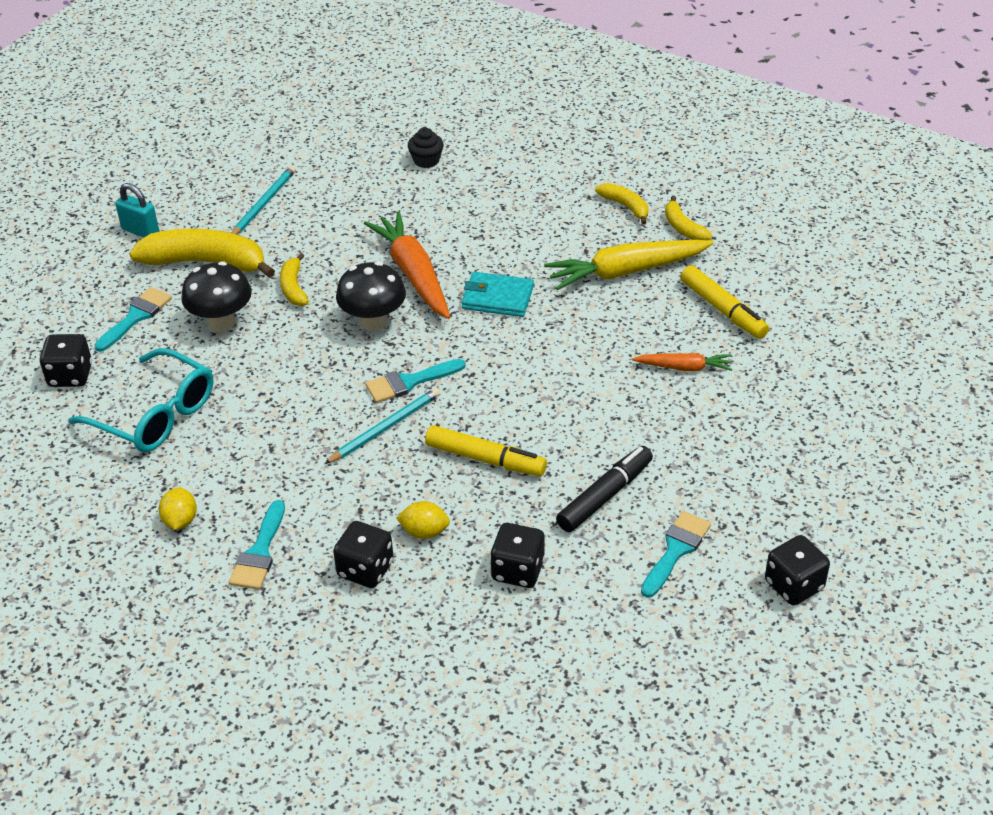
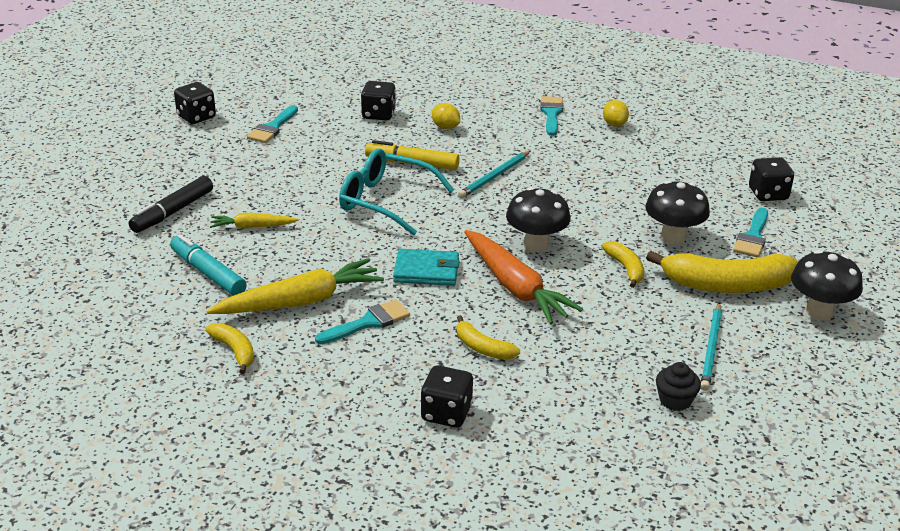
camera: 170 degrees right, 10 degrees down
(140, 231) = (819, 311): turquoise padlock -> black mushroom
(155, 415) = (678, 174): turquoise glasses -> turquoise glasses (385, 201)
(365, 569) = (478, 110): black dice -> black dice (446, 413)
(409, 382) = (487, 204): turquoise brush -> turquoise brush (368, 322)
(424, 532) = (445, 127): yellow lemon -> yellow lemon turned 45 degrees clockwise
(426, 160) = (549, 417): black cupcake -> black cupcake (675, 400)
(604, 496) = (321, 149): black marker -> black marker (173, 212)
(625, 206) = (299, 372): yellow banana -> yellow banana (482, 348)
(684, 367) = (252, 227): orange carrot -> yellow carrot
(723, 309) = (208, 273): yellow marker -> turquoise marker

